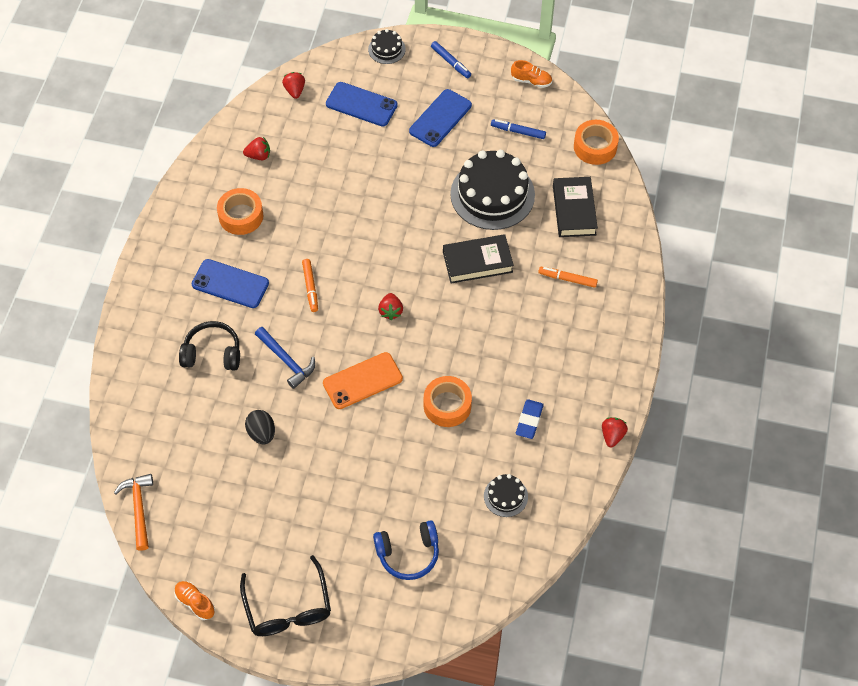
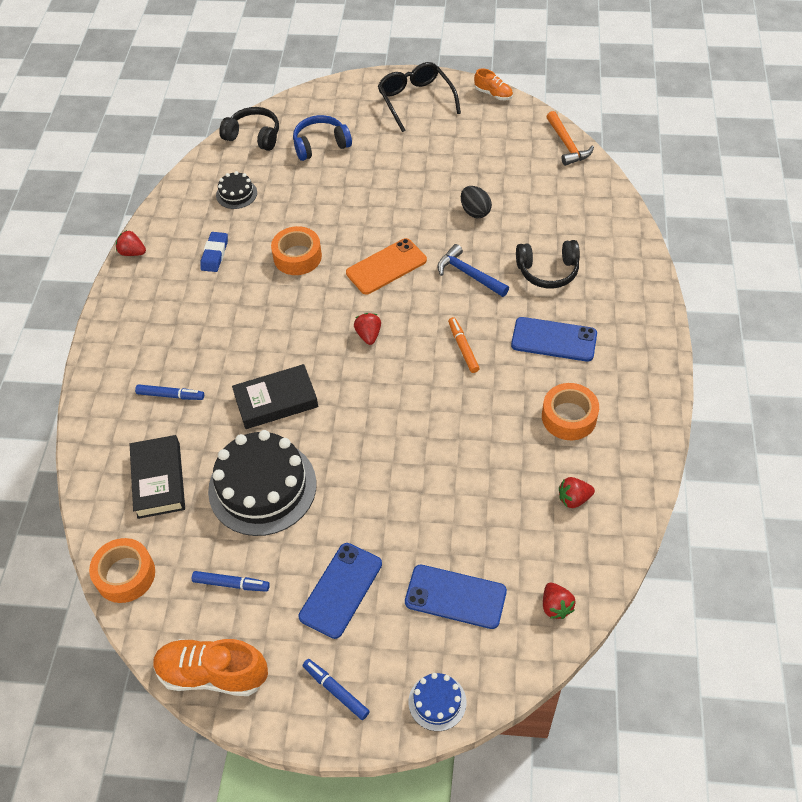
camera: 175 degrees right, 5 degrees down
(386, 49) = (437, 702): black cake -> blue cake
(483, 580) = (254, 136): none -> black headphones
(531, 81) = (212, 674): orange shoe -> orange shoe, size x1.84
(567, 279) = (170, 395): orange marker -> blue marker
(612, 436) = (132, 252): red strawberry -> red strawberry turned 105 degrees clockwise

